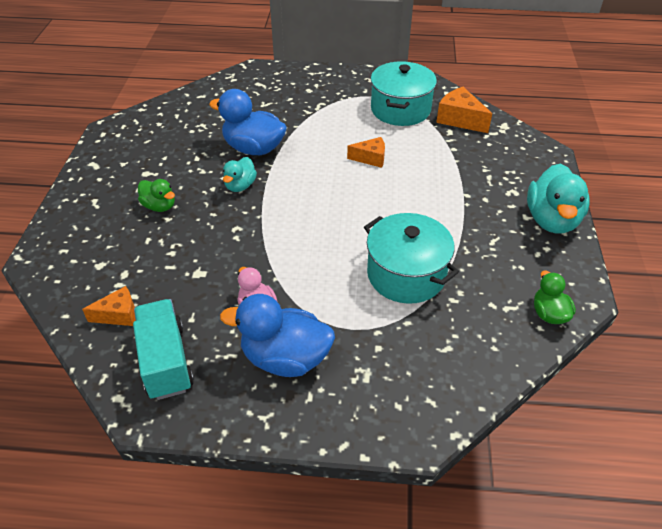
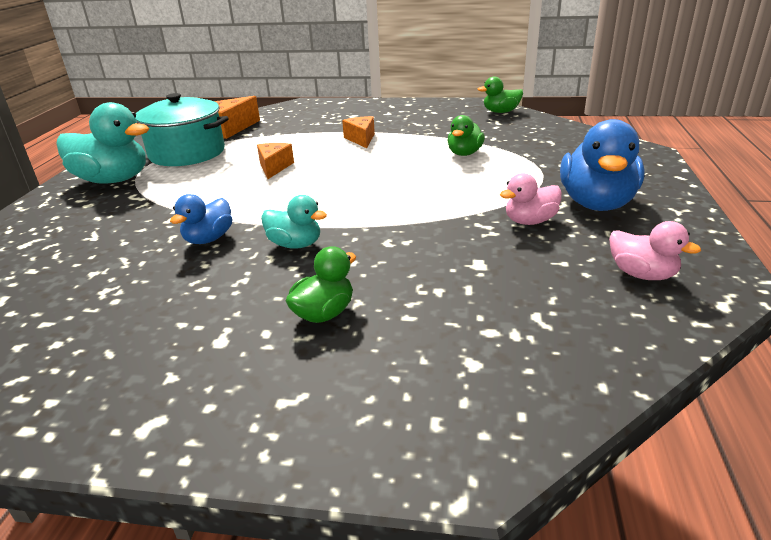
camera: 85 degrees left, 15 degrees down
(119, 315) = (579, 325): orange cheese -> orange cheese (361, 139)
(166, 361) = (642, 274): turquoise truck -> pink duck
(253, 148) = (209, 239): blue duck -> blue duck, size x0.56
(406, 274) = (464, 153): turquoise pot -> green duck
(551, 220) = (393, 106): turquoise duck -> turquoise duck (113, 180)

